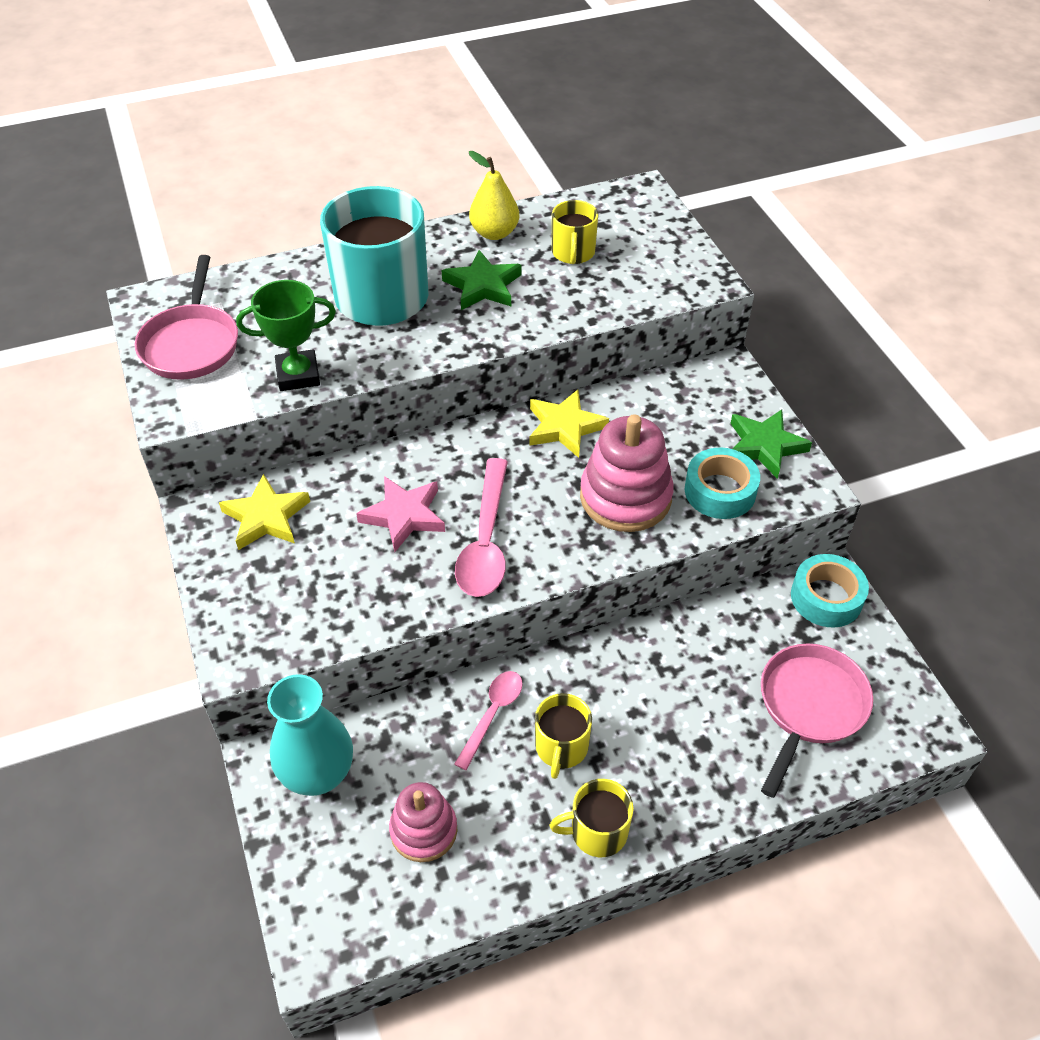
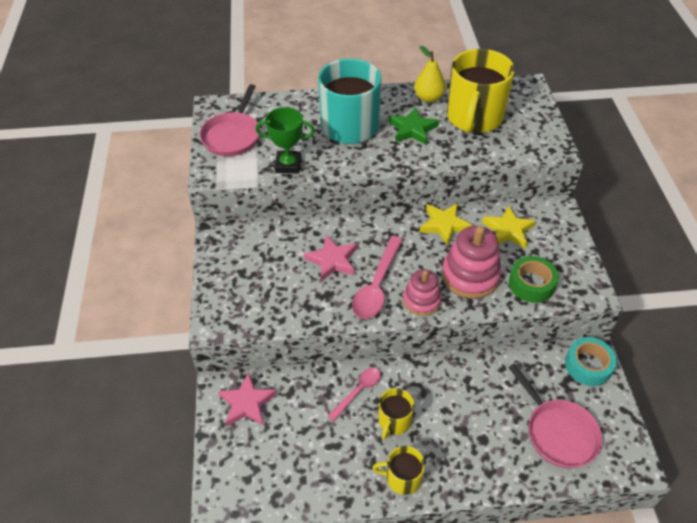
camera: 15 degrees right, 0 degrees up
(266, 517) = (252, 245): yellow star -> yellow star (508, 230)
(318, 774) = (247, 403): turquoise vase -> pink star
(423, 830) = (299, 451): pink stacking toy -> pink stacking toy (421, 300)
(573, 253) = (474, 118): yellow mug -> yellow mug, size x2.06
(720, 491) = (531, 284): turquoise tape -> green tape
(764, 446) = (568, 261): green star -> none
(809, 707) = (558, 432): pink pan -> pink pan turned 105 degrees clockwise

